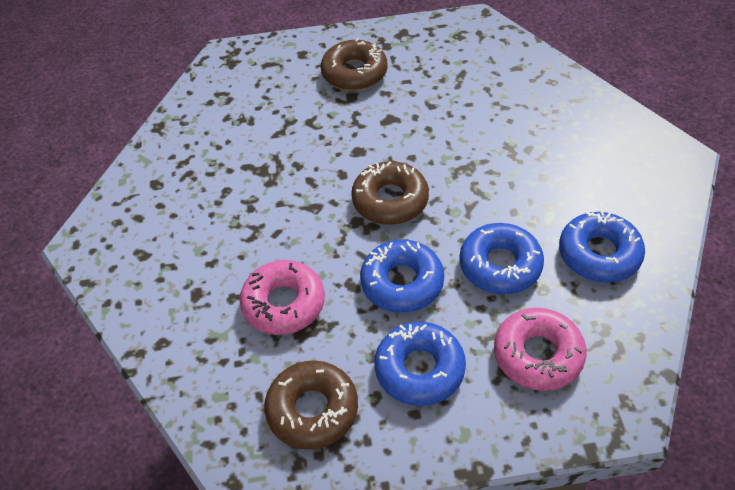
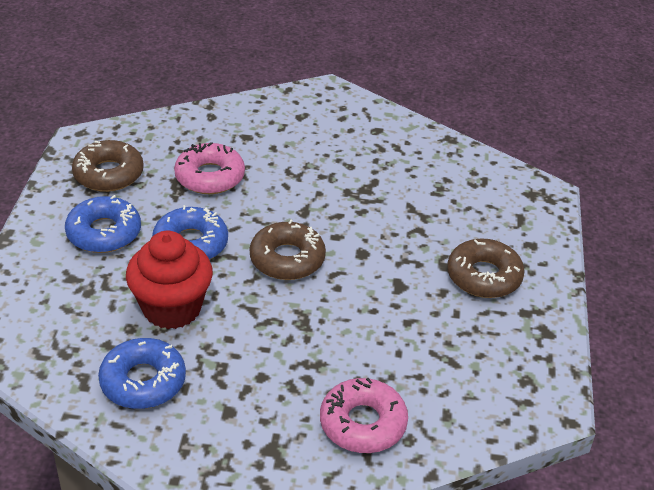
camera: 100 degrees right, 10 degrees down
(500, 265) = (172, 308): blue donut -> red cupcake
(538, 355) = (70, 302): pink donut -> pink donut (363, 423)

